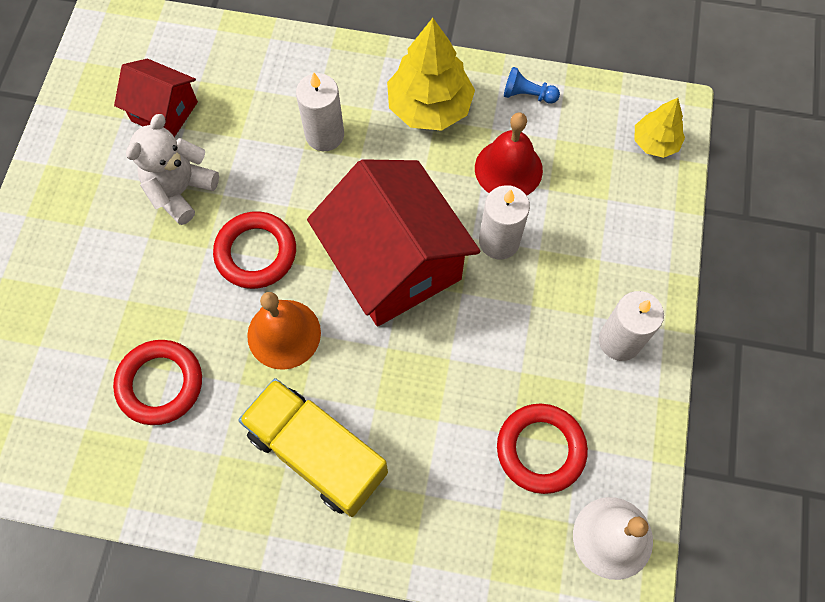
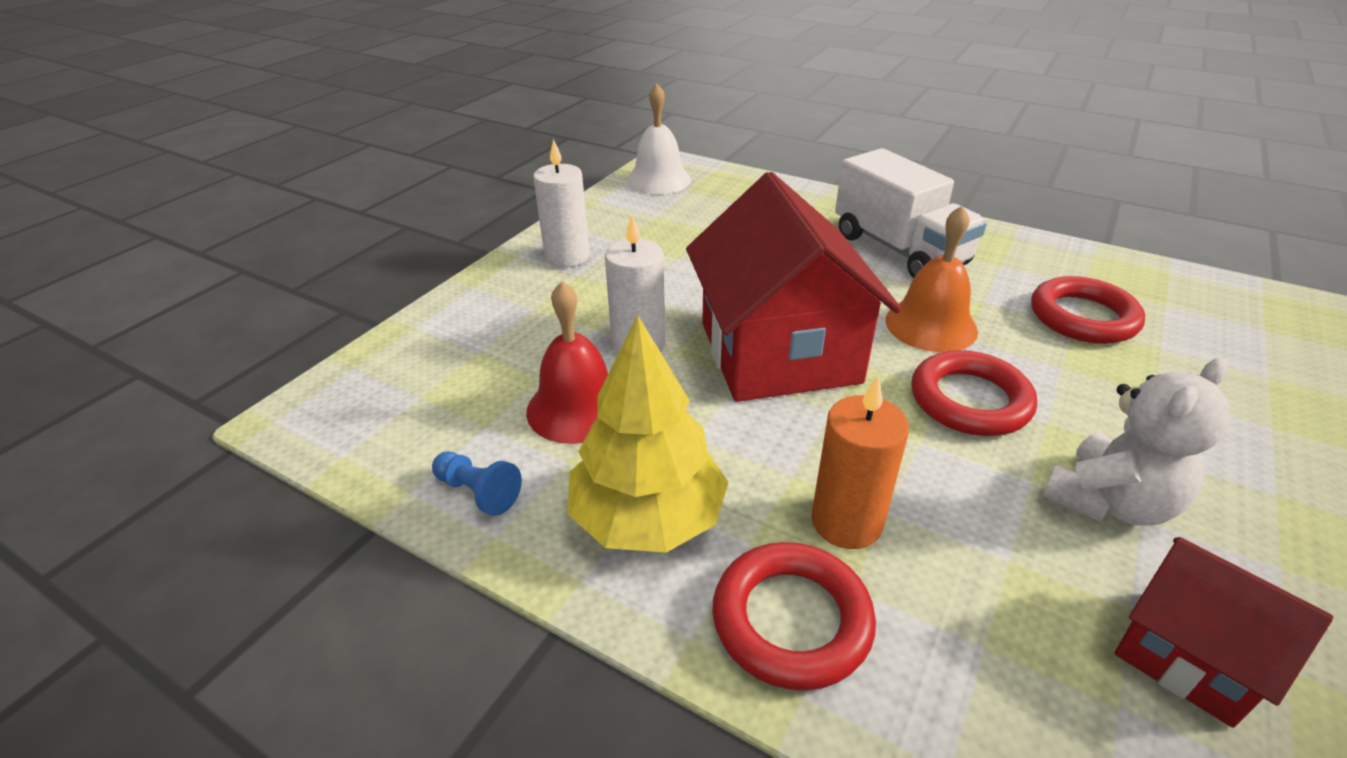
camera: 160 degrees left, 30 degrees down
(317, 454) = (899, 249): yellow truck -> white truck
(324, 135) = (846, 522): white candle -> orange candle
(540, 449) = (687, 219): red ring -> red ring (791, 620)
(655, 142) = (362, 389): yellow tree -> none

